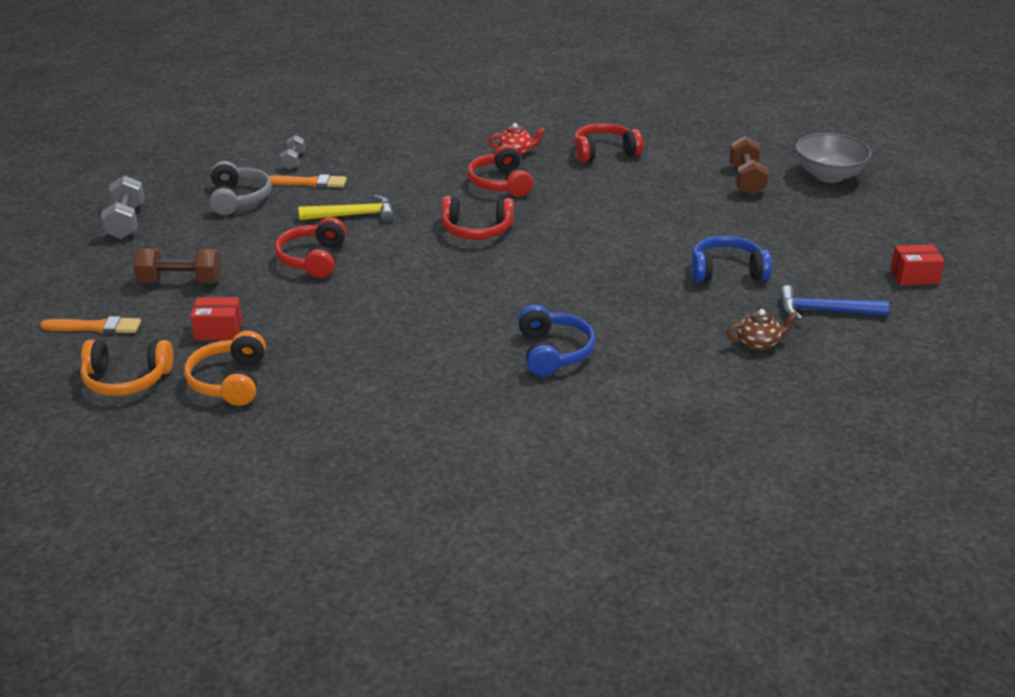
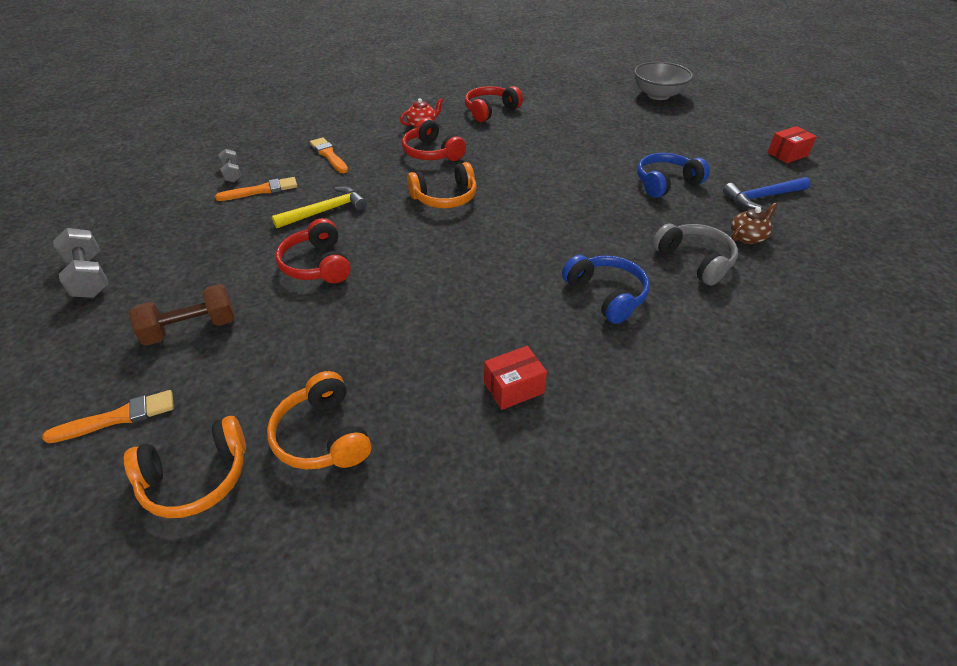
camera: 25 degrees left, 10 degrees up
(218, 330) = (269, 375): red box -> red box (513, 388)
(238, 198) = (200, 222): grey headphones -> grey headphones (694, 261)
(396, 163) = (329, 155): none -> orange brush
(476, 230) = (445, 197): red headphones -> orange headphones
(746, 180) = (609, 110): brown dumbbell -> none

